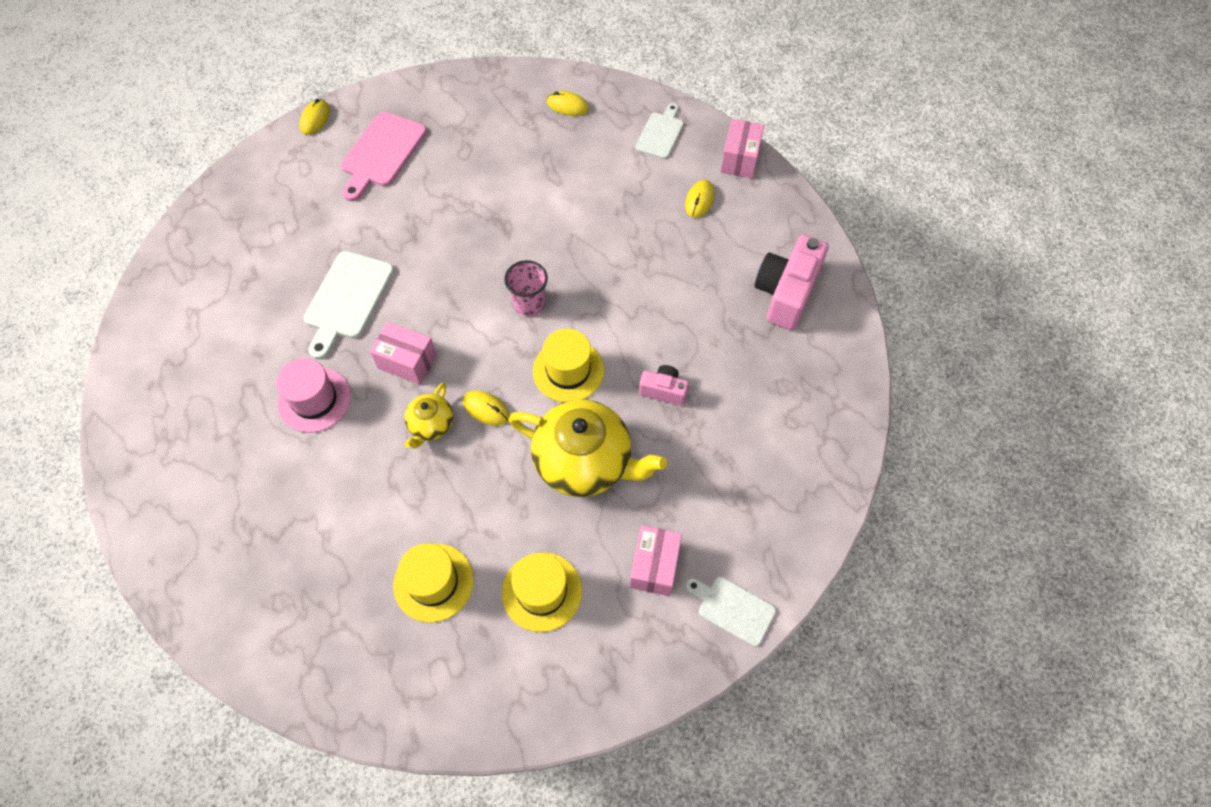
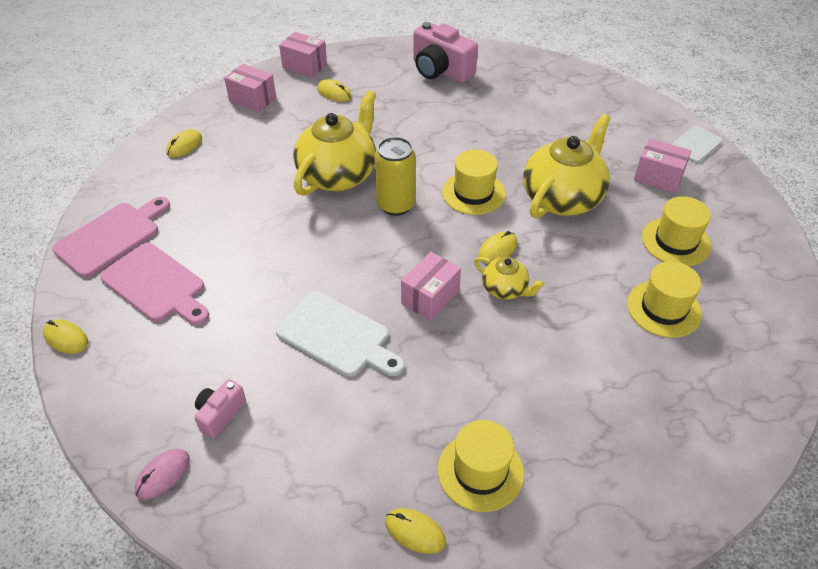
camera: 75 degrees left, 15 degrees down
(162, 403) = (415, 532): none -> yellow mouse
(199, 226) = (163, 475): none -> pink mouse
(220, 440) = (480, 471): none -> yellow hat
(314, 400) = (452, 377): pink hat -> none
(431, 101) = (111, 237): none -> pink cutting board
(529, 303) = (396, 205): pink cup -> yellow can
(561, 242) = (338, 175): none -> yellow teapot
(660, 133) = (252, 99): white cutting board -> pink box
(663, 390) = (508, 145): pink camera -> pink camera (220, 414)

